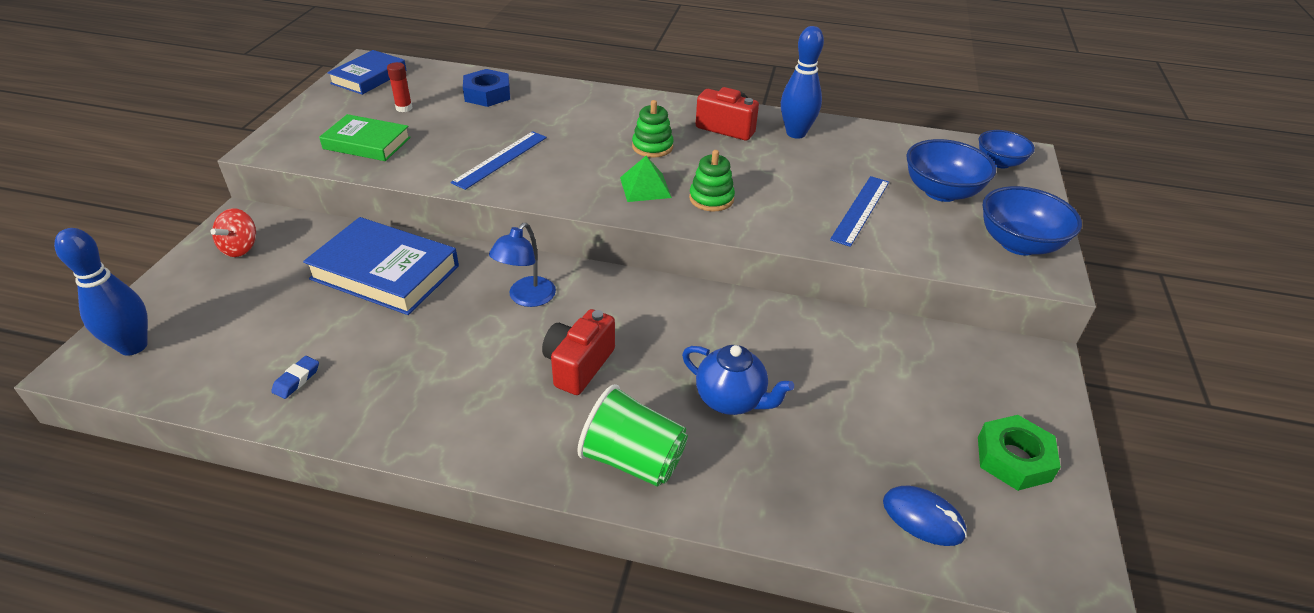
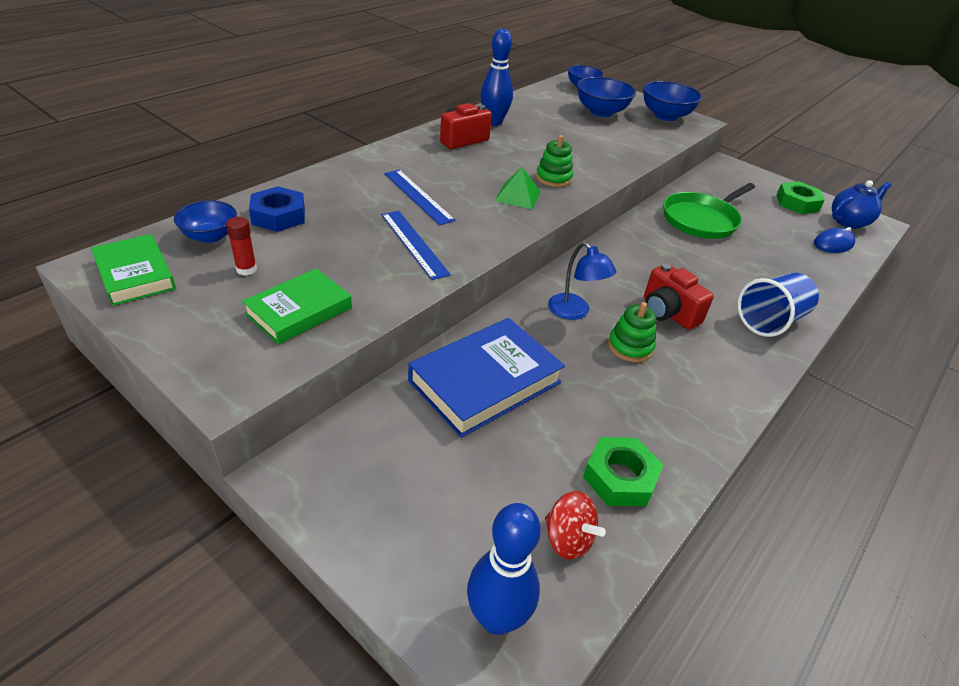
camera: 65 degrees left, 0 degrees up
(241, 248) = (356, 485): red spinning top -> red spinning top (568, 539)
(296, 380) = (620, 477): blue eraser -> green nut
(369, 77) = (135, 274): blue book -> green book
(435, 82) = (210, 236): none -> blue bowl
(633, 460) = (770, 321): green cup -> blue cup
(652, 147) = (461, 174): green stacking toy -> green stacking toy (630, 347)
(731, 400) = (726, 265): blue teapot -> blue teapot (849, 222)
(829, 359) = (702, 219): none -> green pan
(860, 210) = (603, 139): blue ruler -> blue ruler (418, 196)

